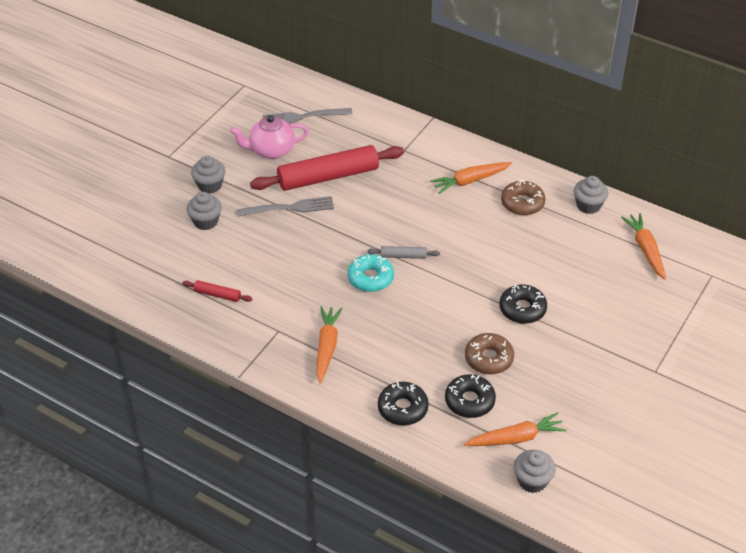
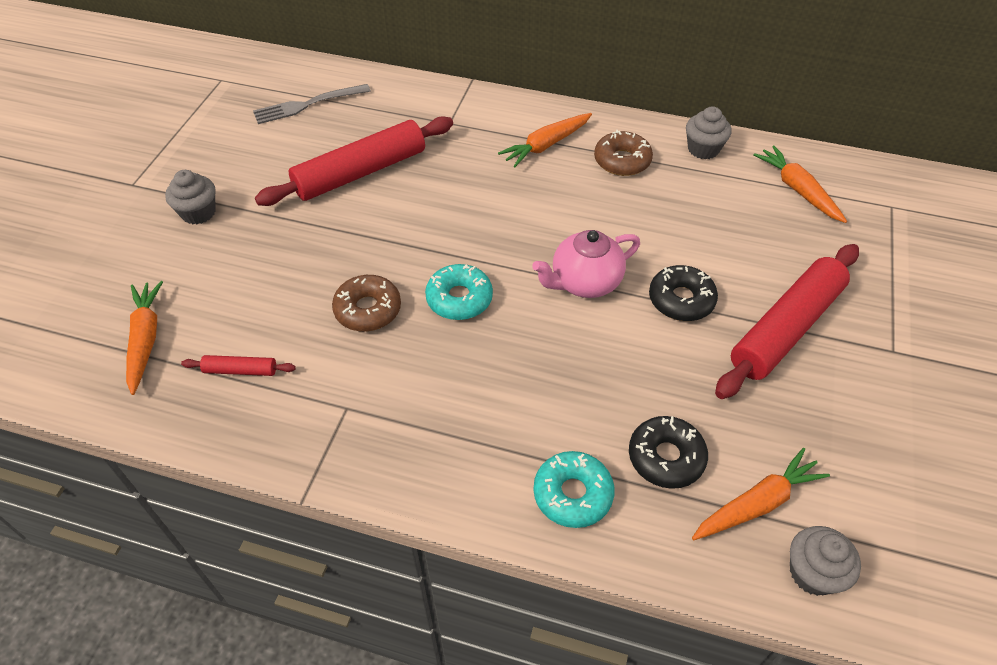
camera: 15 degrees left, 5 degrees up
(205, 221) = (202, 264): grey cupcake -> none
(271, 150) = (275, 152): pink teapot -> pink teapot (584, 282)
(289, 208) = (318, 223): grey fork -> none
(327, 347) = (427, 418): orange carrot -> orange carrot (145, 339)
(402, 408) = (572, 494): black donut -> turquoise donut
(403, 256) = (494, 258): grey rolling pin -> none
(489, 358) = (666, 383): brown donut -> brown donut (368, 309)
(587, 342) = (786, 328): none -> red rolling pin

